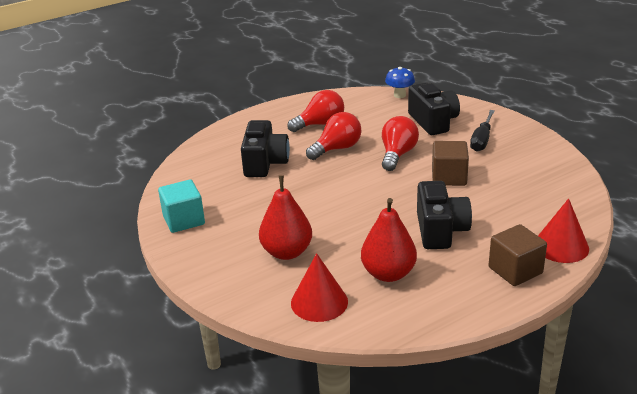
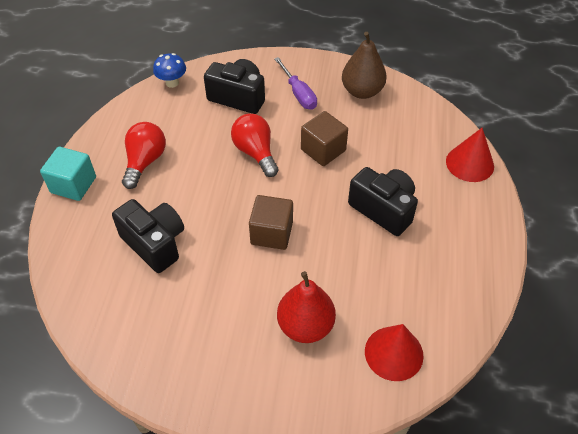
camera: 50 degrees left, 20 degrees up
(184, 220) = (169, 369): turquoise cube -> turquoise cube (73, 185)
(337, 148) = (197, 180): red light bulb -> none
(388, 273) = (403, 281): red pear -> none
(482, 140) = (298, 94): black screwdriver -> purple screwdriver
(515, 270) = (471, 208): brown cube -> brown cube (271, 233)
(537, 162) = (362, 91): none -> brown pear

